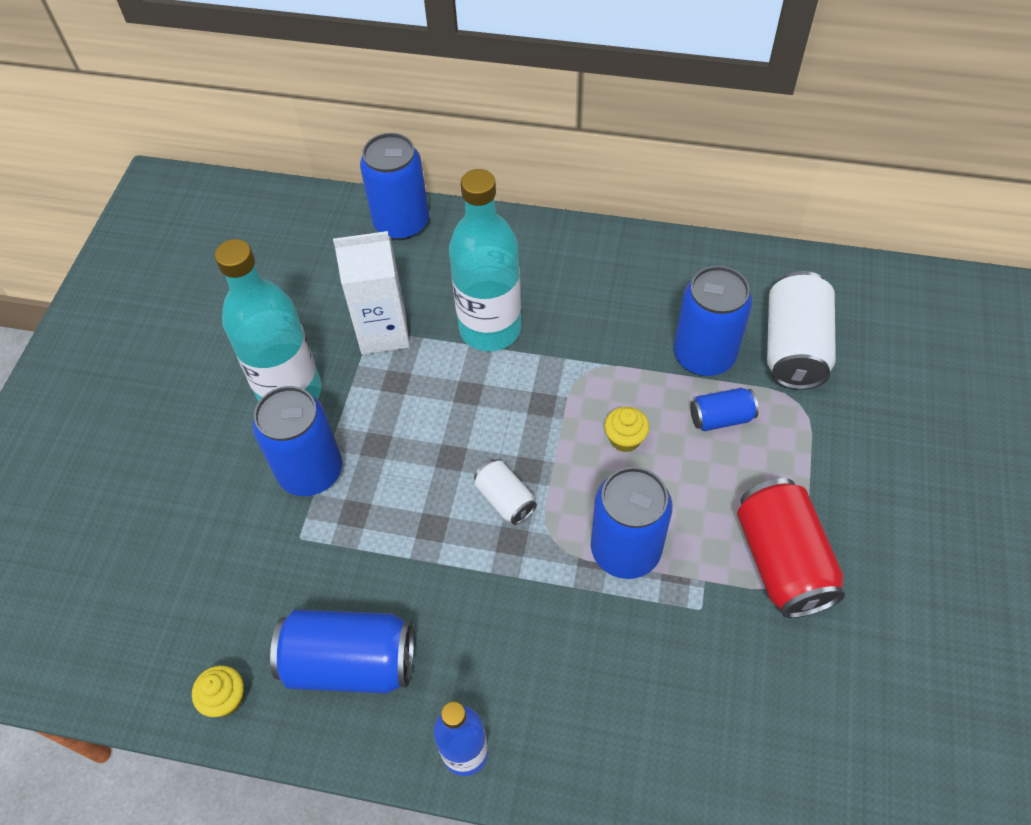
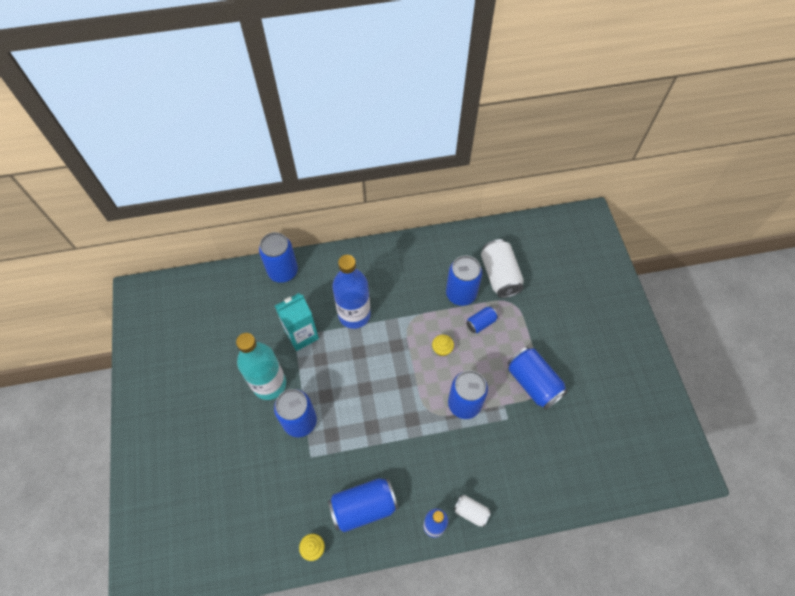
camera: 25 degrees left, 5 degrees up
(383, 332) = (301, 335): white carton -> turquoise carton
(490, 329) = (354, 315): turquoise bottle -> blue bottle
(505, 499) = (400, 400): white can -> white can (471, 512)
(782, 561) = (533, 383): red can -> blue can

